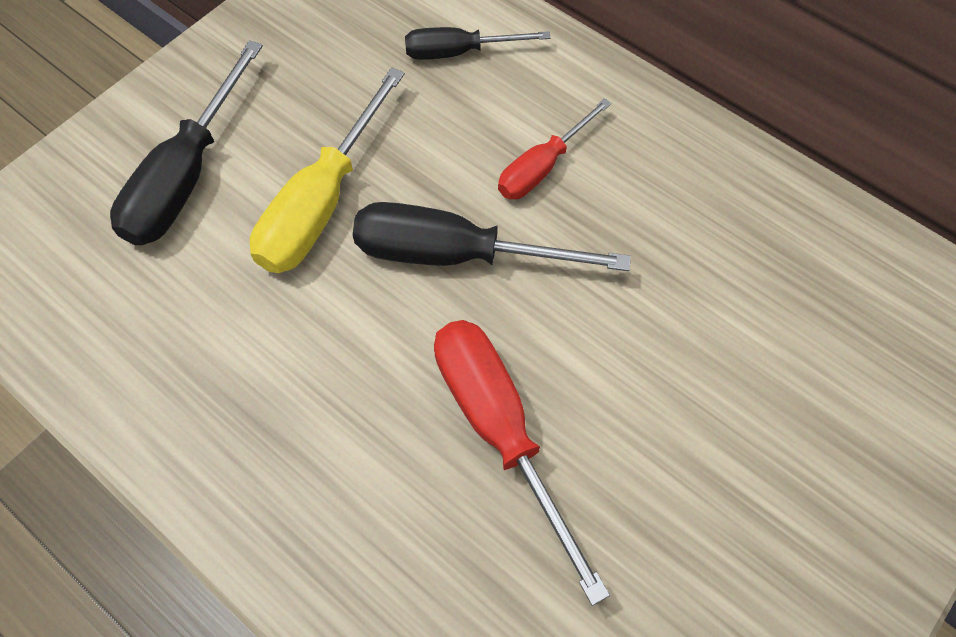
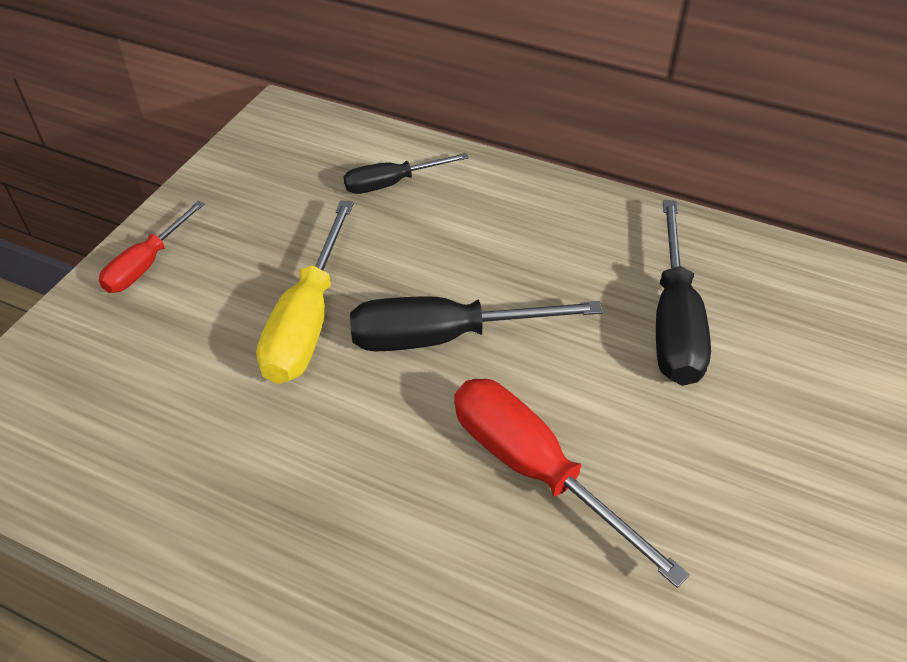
camera: 15 degrees left, 15 degrees down
(187, 175) = (172, 323): black screwdriver -> black screwdriver (674, 321)
(542, 167) = (495, 255): red screwdriver -> red screwdriver (147, 264)

